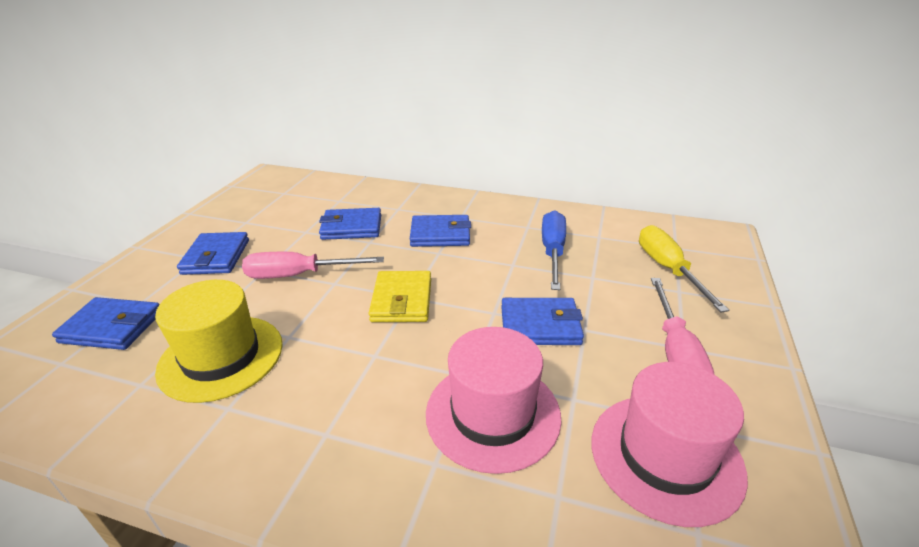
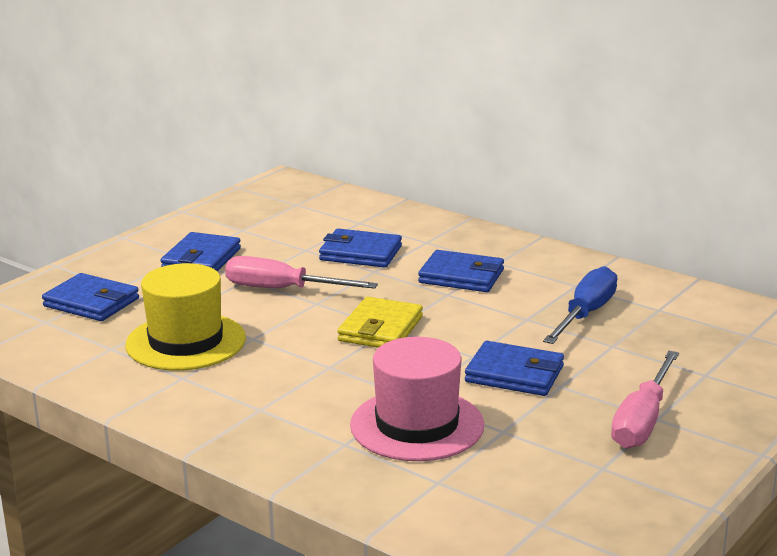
camera: 20 degrees right, 10 degrees down
(665, 456) = (557, 480): pink hat -> none
(668, 269) = (714, 353): yellow screwdriver -> none

